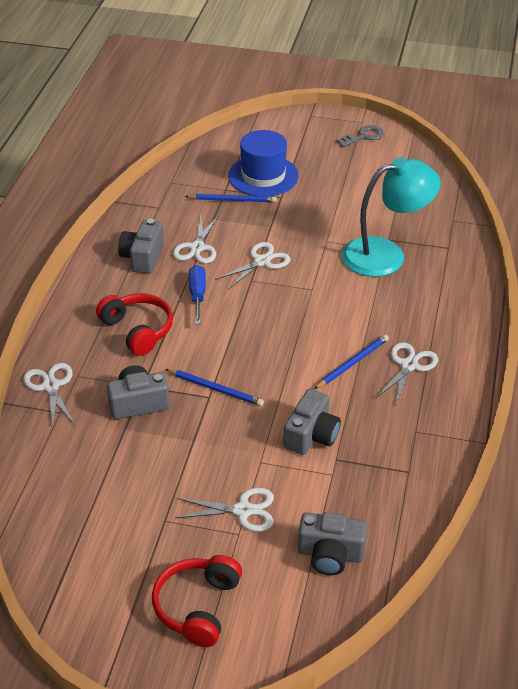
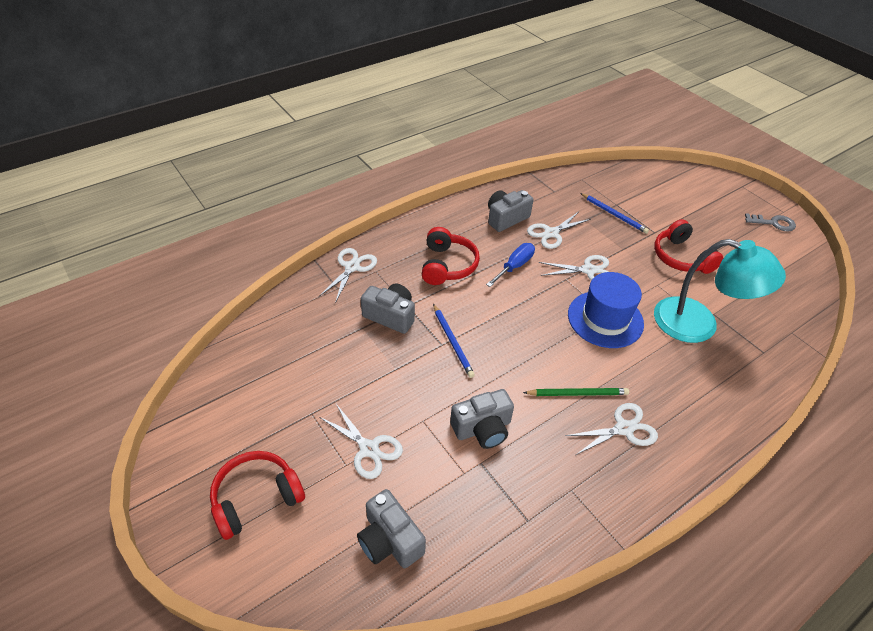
camera: 40 degrees right, 5 degrees up
(263, 176) = (656, 210): blue hat -> blue hat (605, 319)
(322, 207) = (681, 257): none -> red headphones
(352, 363) = (577, 393): blue pencil -> green pencil

